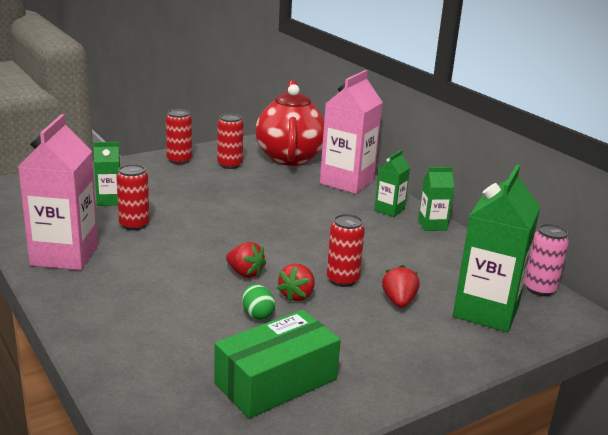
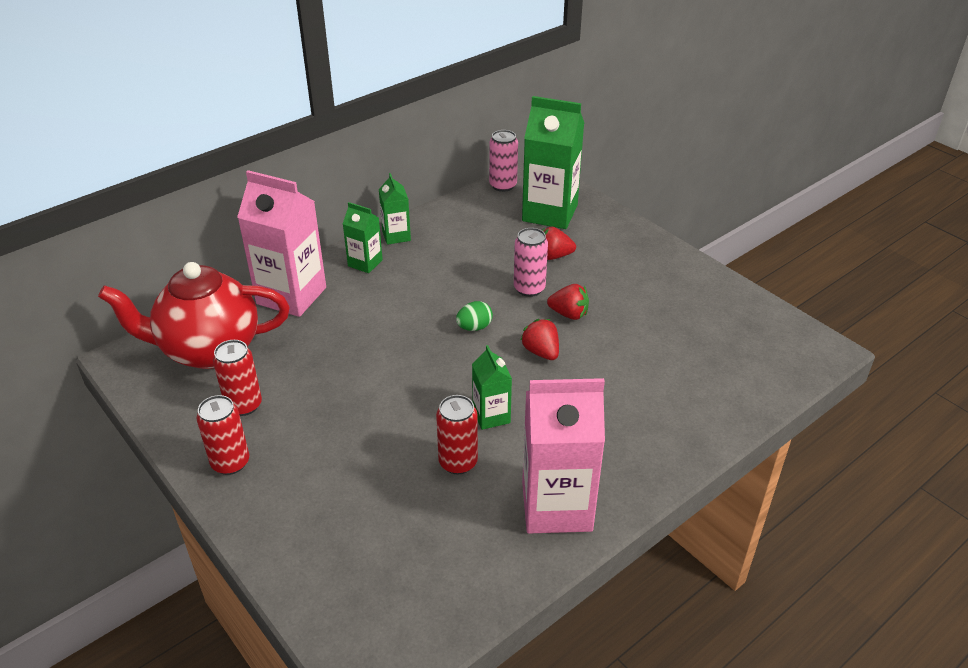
camera: 95 degrees left, 15 degrees up
(109, 200) = (391, 507): green carton -> green carton (491, 416)
(245, 273) = (541, 352): red strawberry -> red strawberry turned 60 degrees counterclockwise
(257, 314) = (612, 335): green egg -> green egg (474, 327)
(276, 381) = (700, 314): green box -> none
(342, 280) = (529, 288): red can -> pink can

